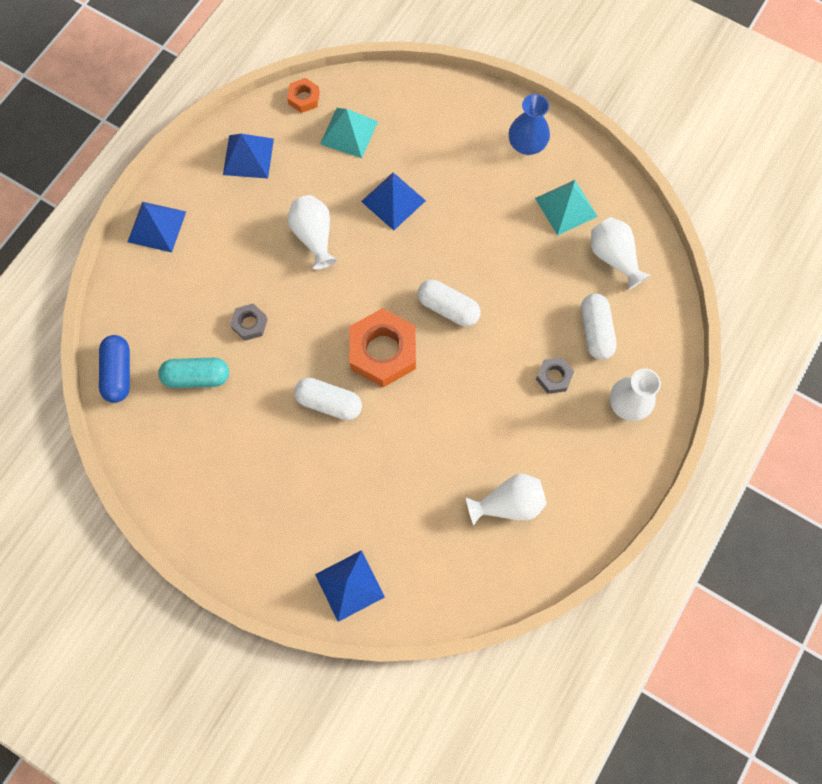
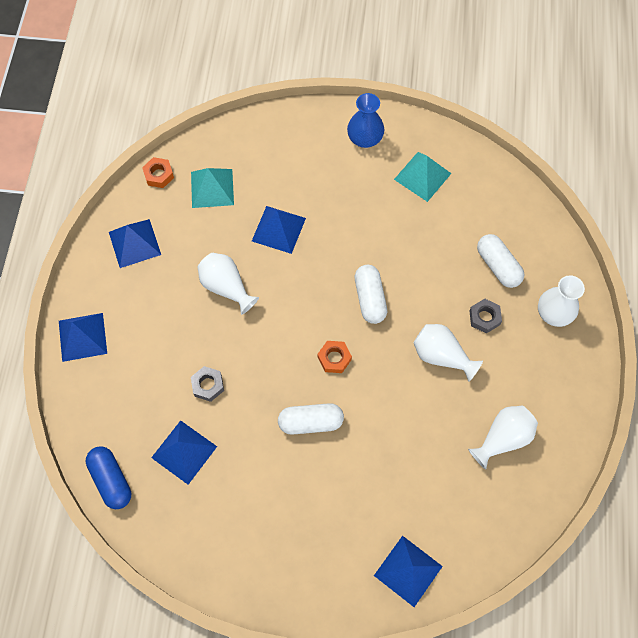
camera: 25 degrees left, 5 degrees down
(197, 377) = (184, 452): turquoise capsule -> blue pyramid
(383, 351) = (334, 358): orange nut -> orange nut, size x0.49
(448, 308) = (370, 299): white capsule -> white capsule turned 75 degrees clockwise
(613, 257) = (481, 201): white vase -> white vase (441, 356)

